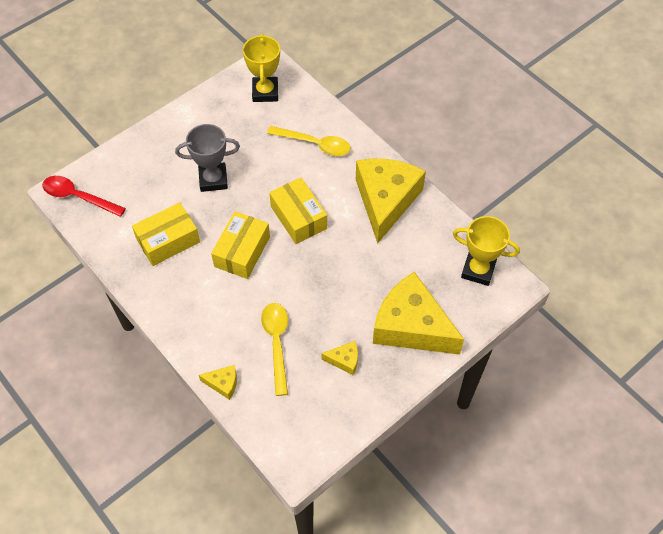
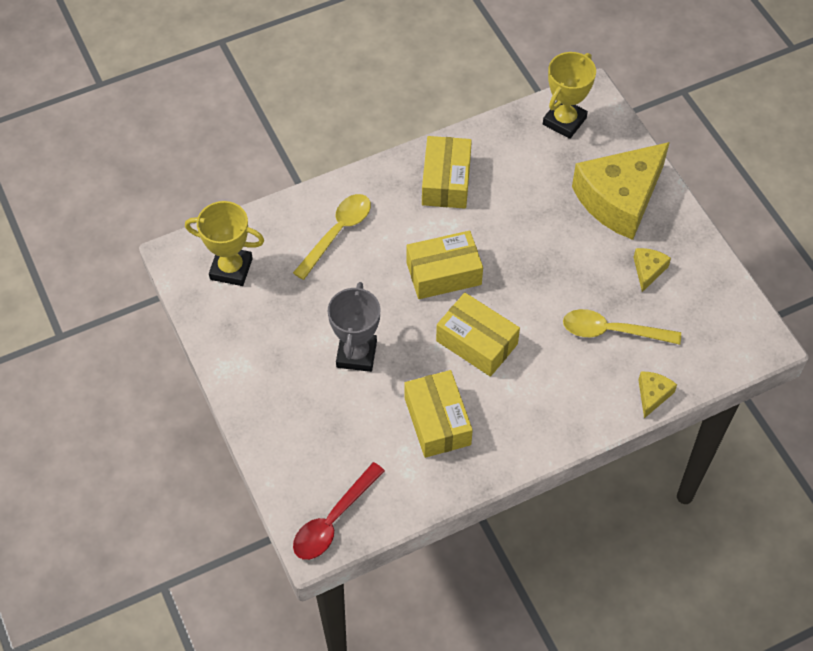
camera: 75 degrees left, 0 degrees up
(386, 201) = (446, 181): yellow cheese -> yellow box

